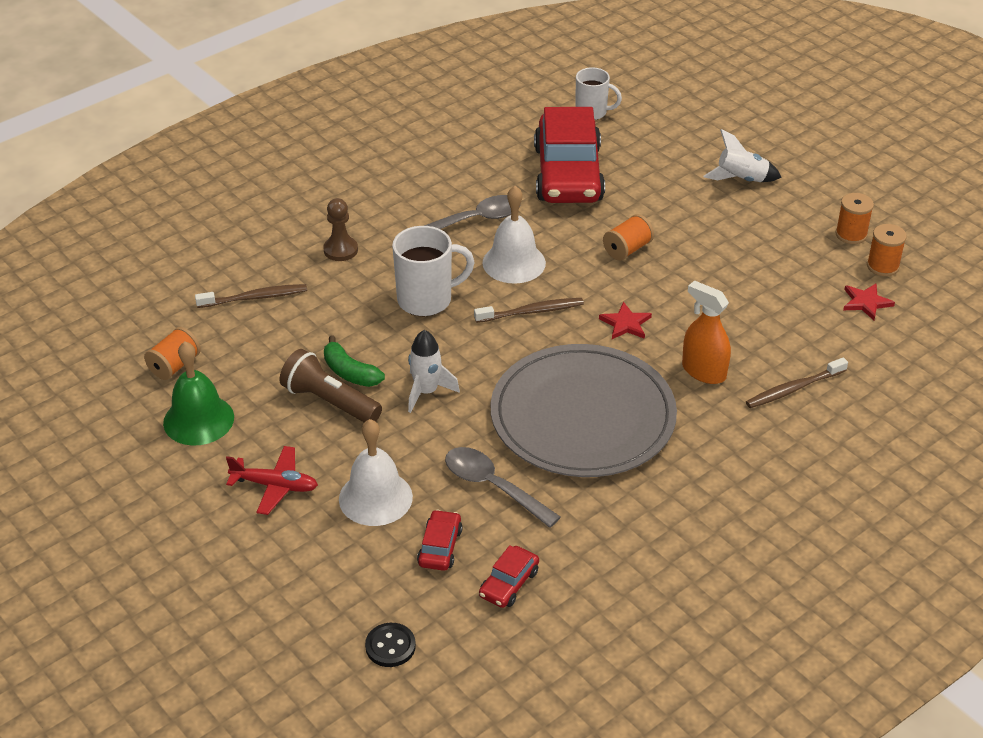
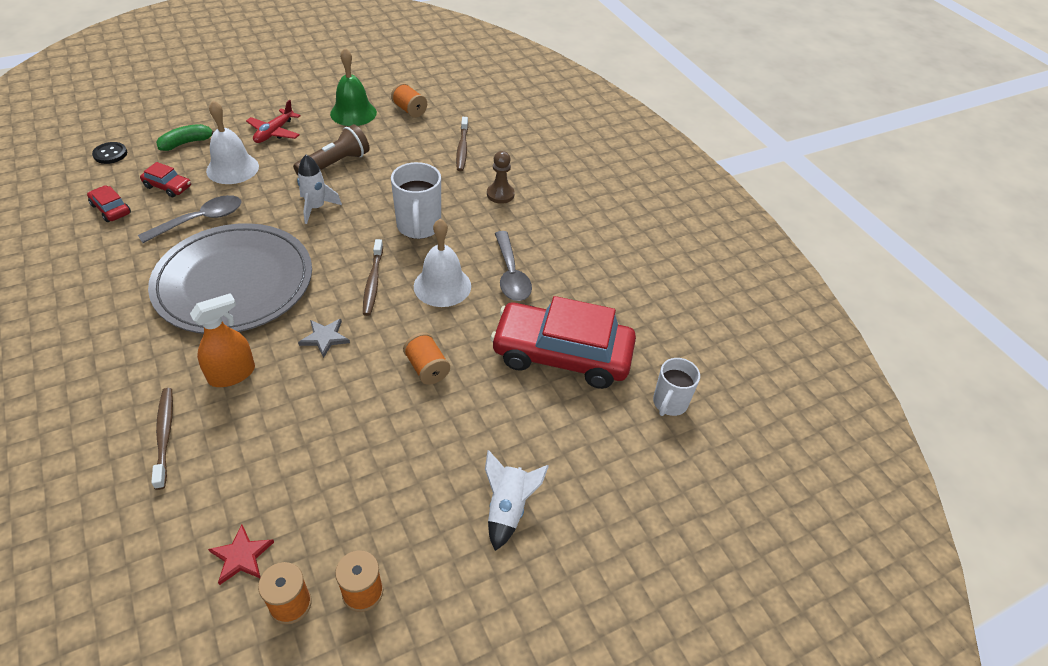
camera: 100 degrees right, 5 degrees up
(350, 372) = (359, 177): green banana -> green banana (187, 143)
(626, 323) = (325, 338): red star -> grey star

